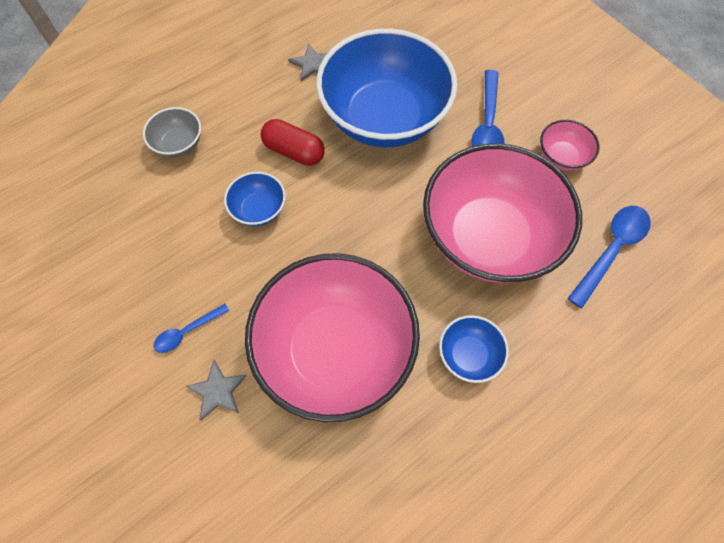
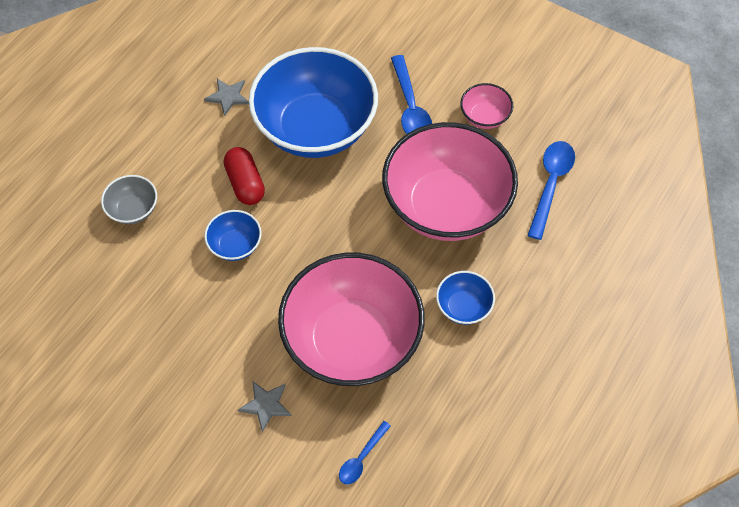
camera: 20 degrees left, 5 degrees down
(187, 332) = (217, 368): blue spoon -> blue spoon (361, 458)
(294, 151) = (245, 183): red capsule -> red capsule turned 60 degrees clockwise

